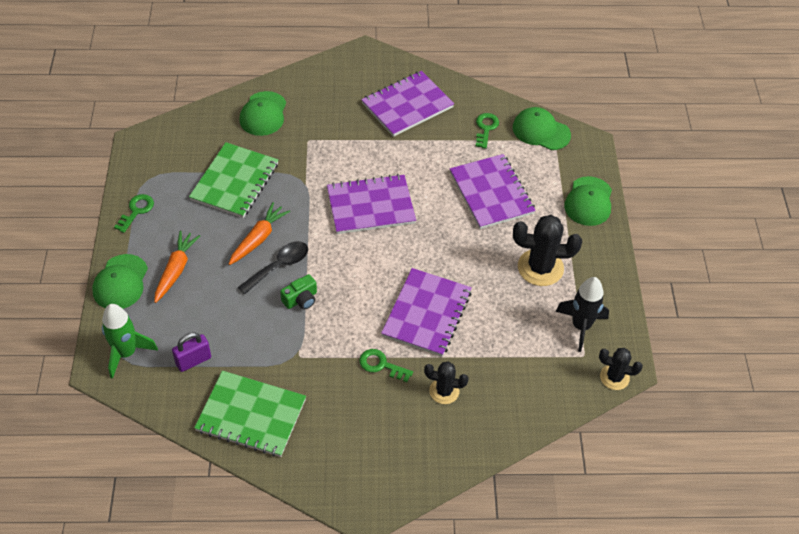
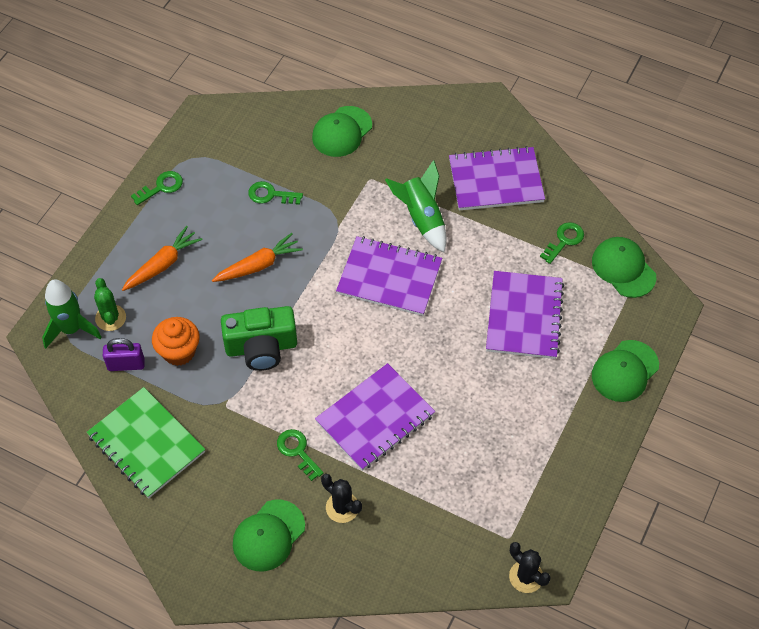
camera: 30 degrees right, 5 degrees up
(120, 282) = (106, 255): green cap -> green cap (268, 535)
(156, 330) = (110, 318): none -> green cactus
(233, 331) = (179, 351): none -> orange cupcake
(234, 182) = (271, 195): green notebook -> green key
(279, 266) = (260, 303): black spoon -> none
(301, 299) = (261, 347): green camera -> green camera, size x1.85
(368, 153) = (421, 218): none -> green rocket
(540, 268) = (524, 422): black cactus -> none
(581, 326) = (526, 505): black rocket -> none

